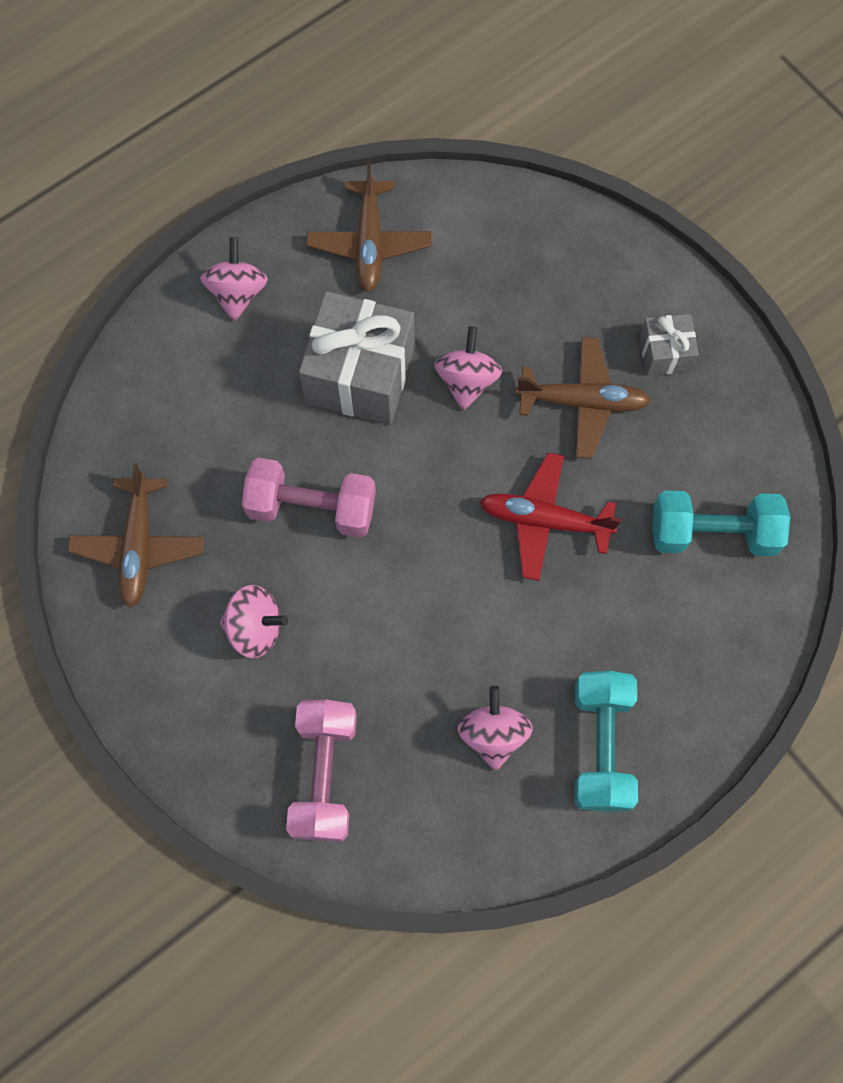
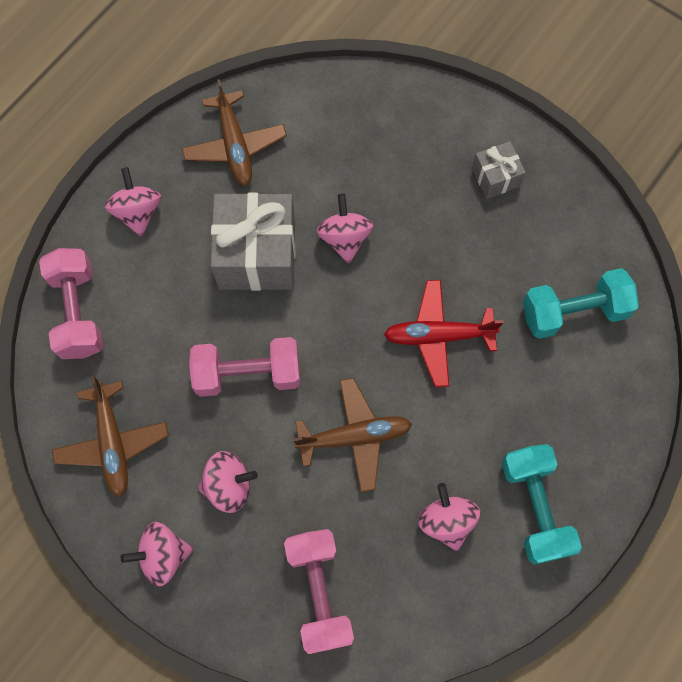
camera: 15 degrees left, 0 degrees up
(140, 389) = (78, 312): none -> pink dumbbell
(160, 686) = (163, 555): none -> pink spinning top
(582, 402) = (442, 232): brown plane -> brown plane (354, 436)

